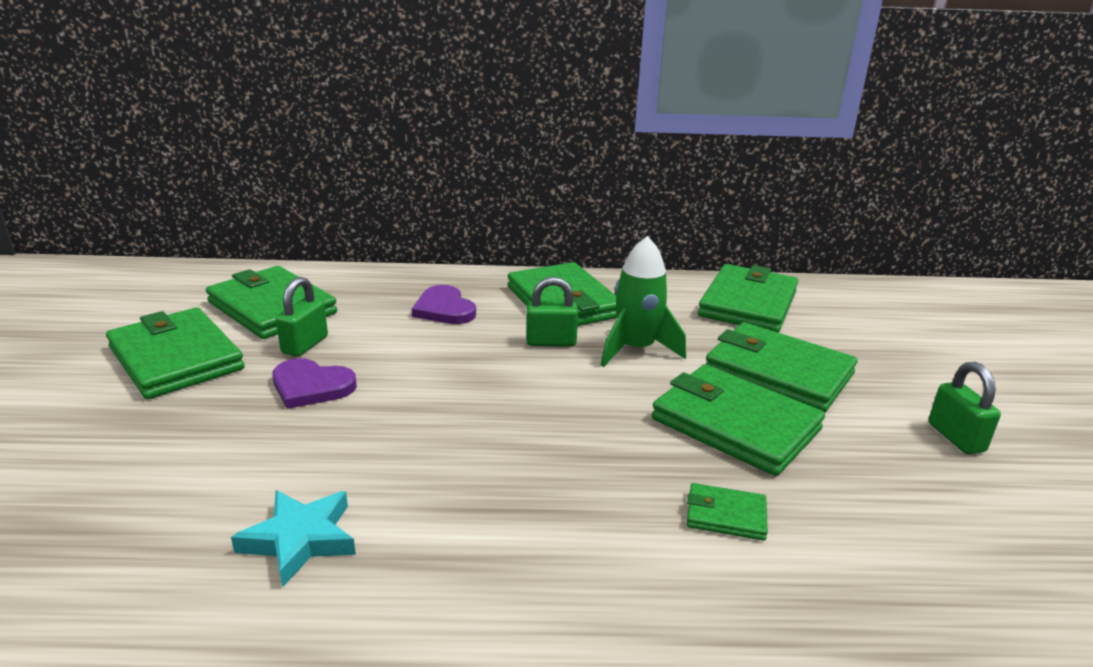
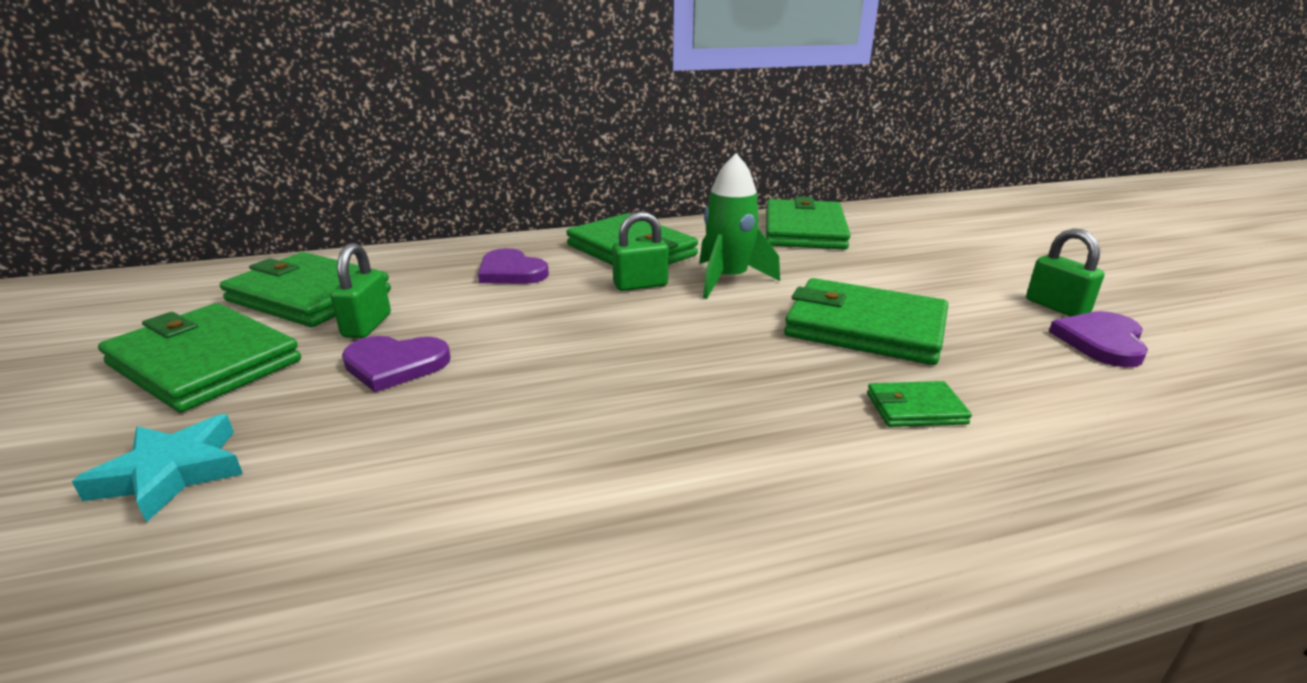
camera: 15 degrees left, 0 degrees up
(300, 539) = (463, 532): turquoise star -> turquoise star (172, 472)
(778, 372) = (870, 280): green wallet -> none
(973, 485) = (1101, 341): none -> purple heart

